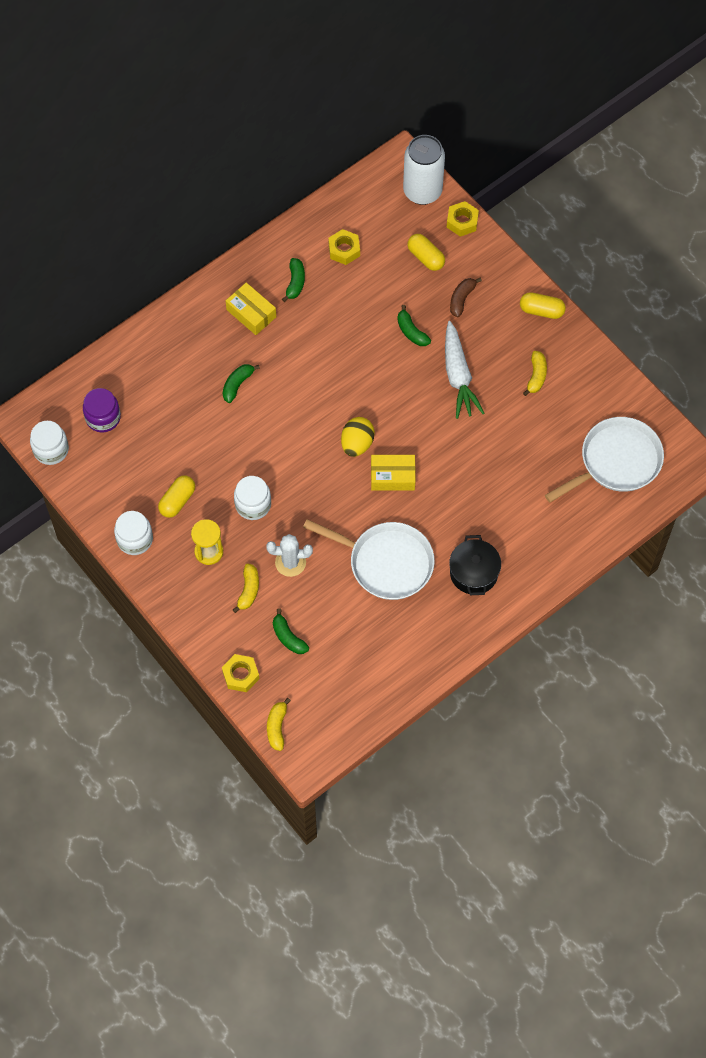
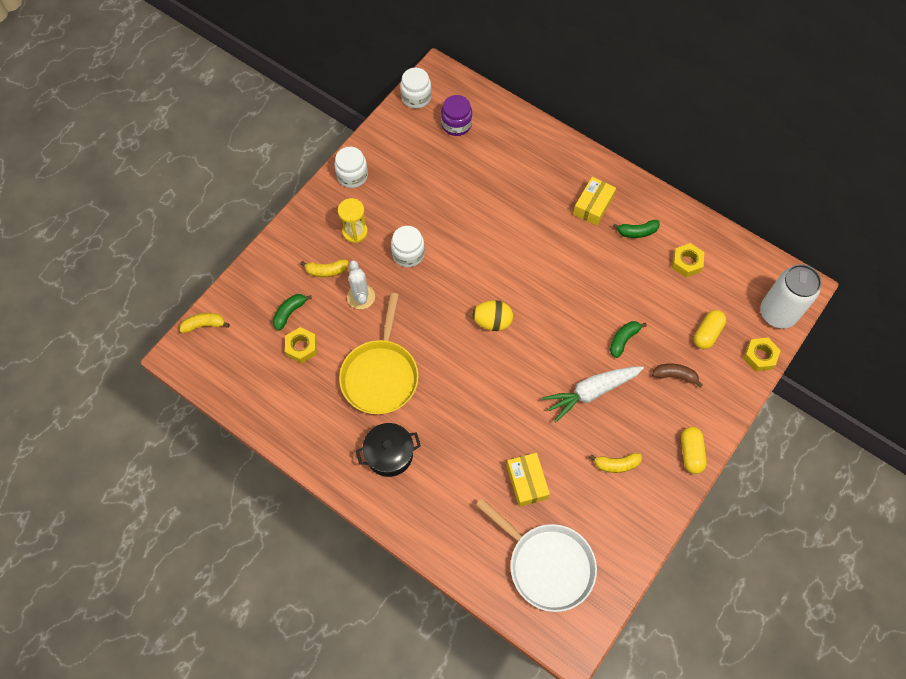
camera: 75 degrees right, 0 degrees up
(177, 501) = (396, 197): yellow capsule -> none
(237, 384) = (519, 213): green banana -> none
(241, 675) = (247, 285): yellow nut -> yellow nut (301, 347)
(386, 562) = (380, 375): white pan -> yellow pan
(392, 476) = (468, 360): yellow box -> yellow box (527, 482)

